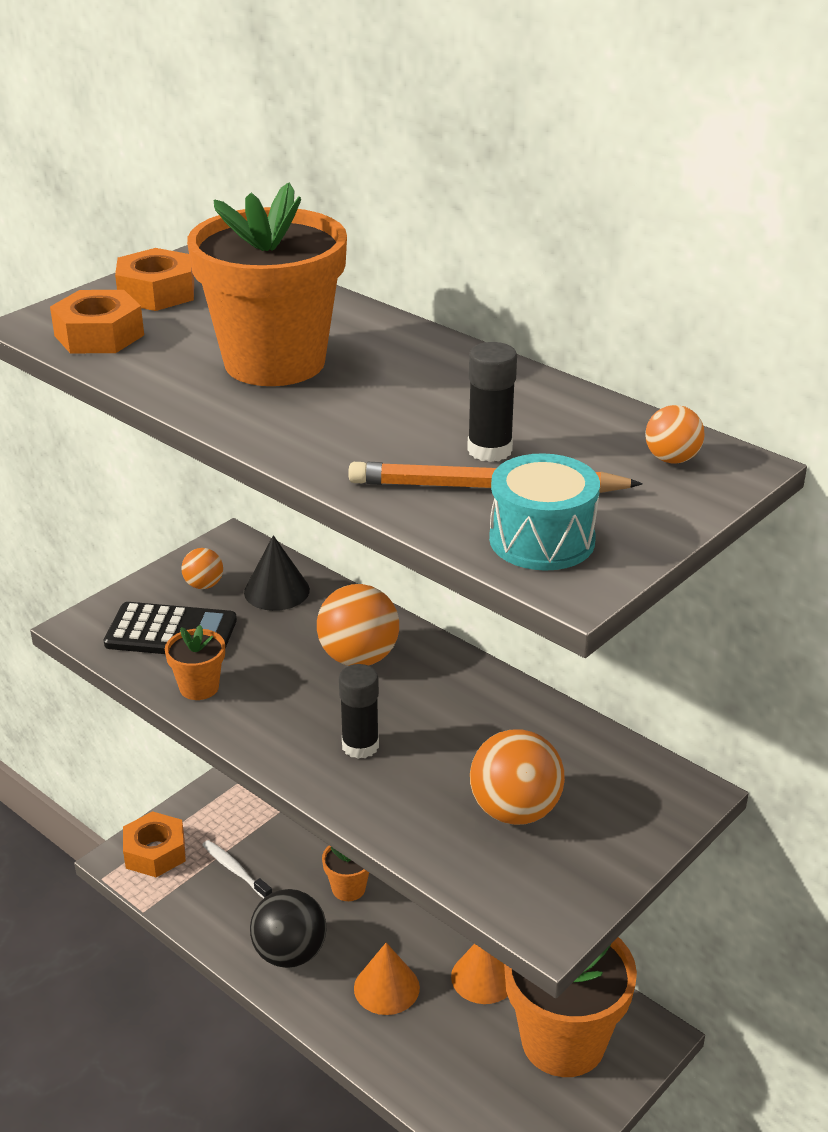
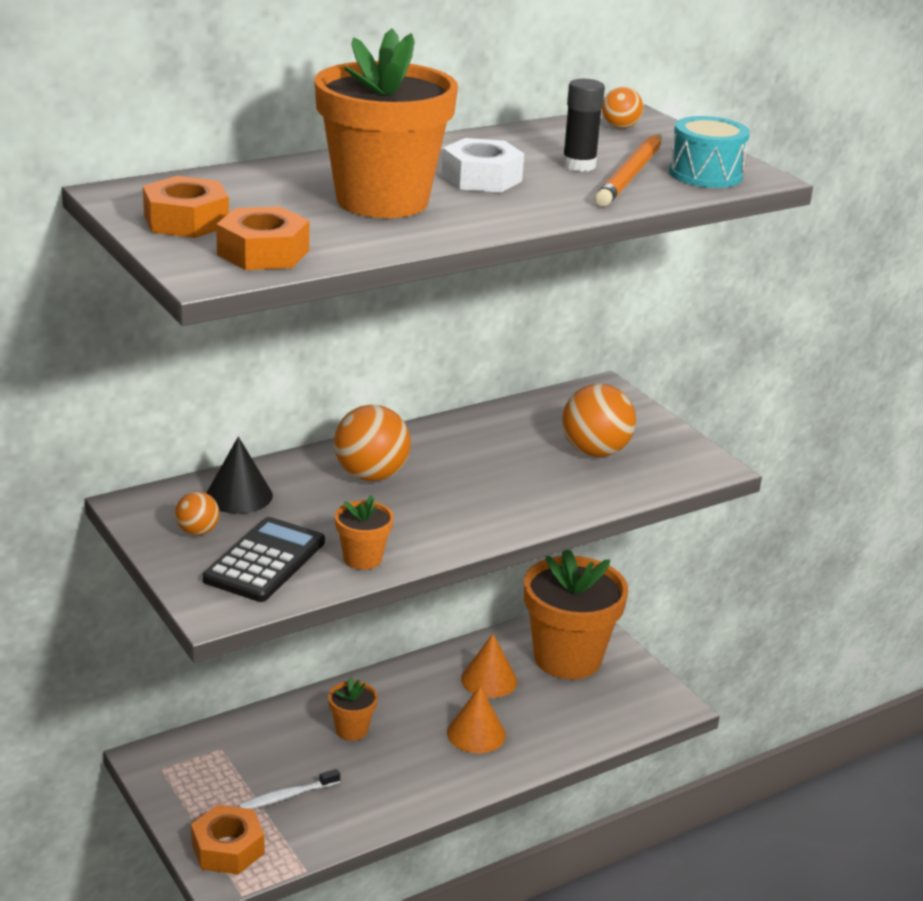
camera: 75 degrees left, 5 degrees down
(290, 953) = (411, 781): black ball -> none
(360, 746) = (489, 497): black glue stick -> none
(389, 401) = (481, 178): none -> white nut

